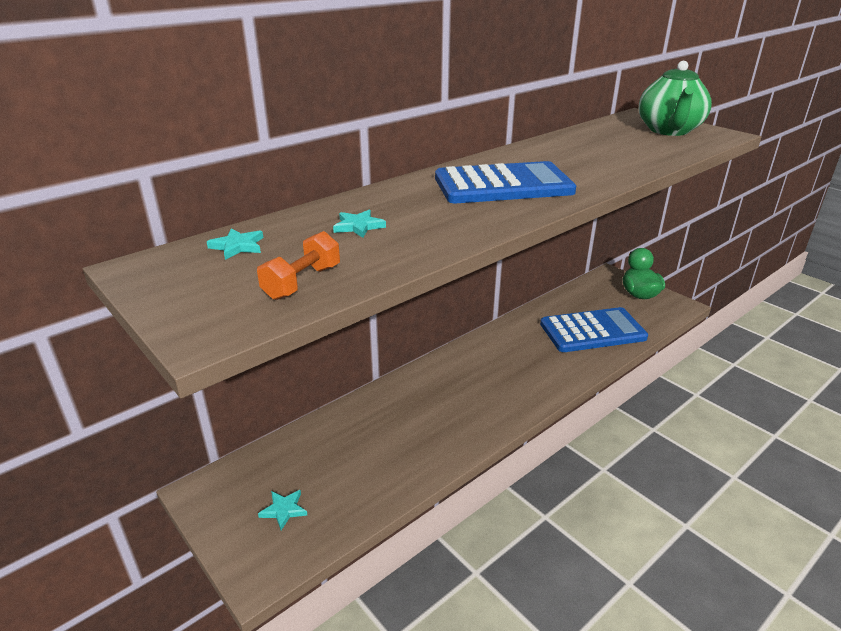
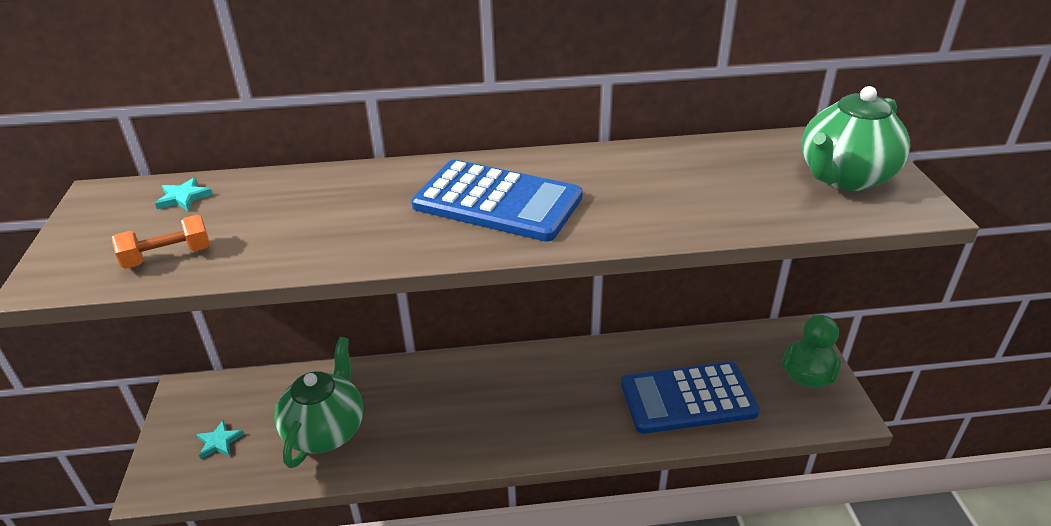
camera: 35 degrees right, 5 degrees up
(358, 226) = (295, 209): turquoise star -> none
(371, 457) = (326, 430): none -> green teapot
(592, 331) = (688, 398): blue calculator -> blue calculator turned 150 degrees clockwise

